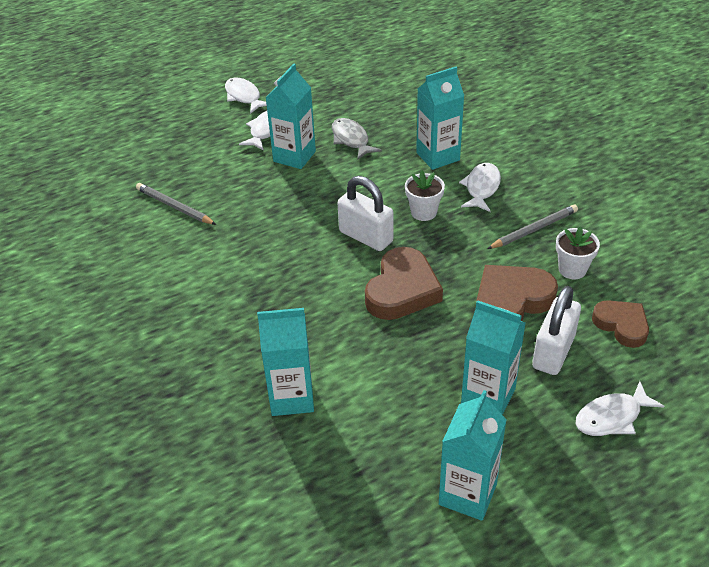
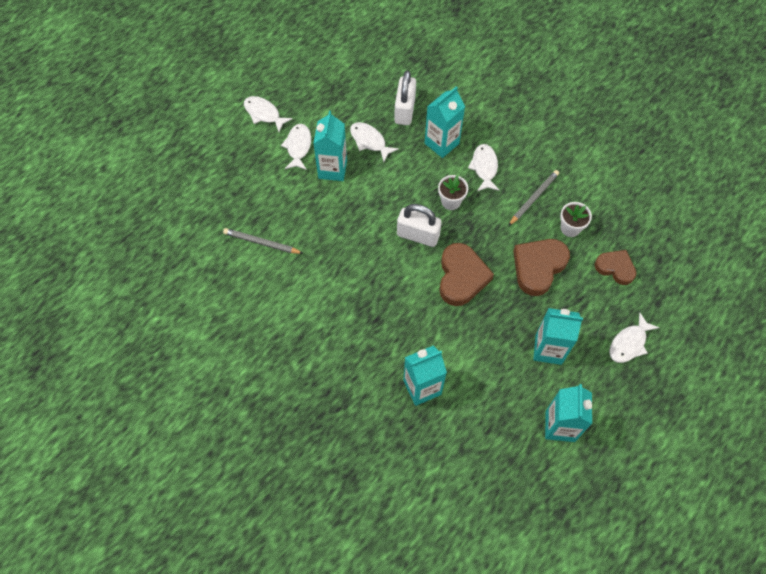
camera: 20 degrees left, 20 degrees up
(351, 140) = (369, 141): grey fish -> white fish
(553, 352) = (578, 302): white padlock -> white padlock (404, 110)

